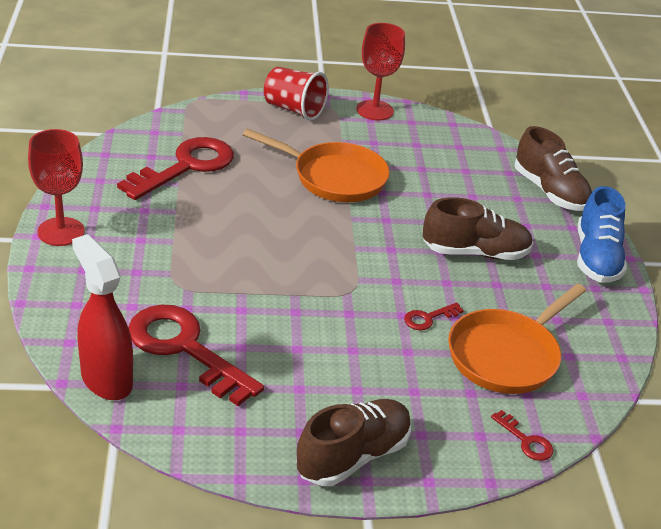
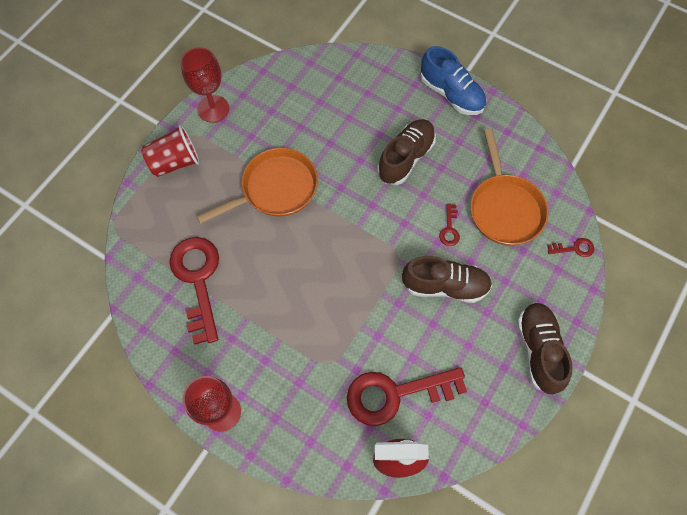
camera: 50 degrees left, 30 degrees up
(549, 192) = (374, 69): brown shoe -> brown shoe (445, 286)

